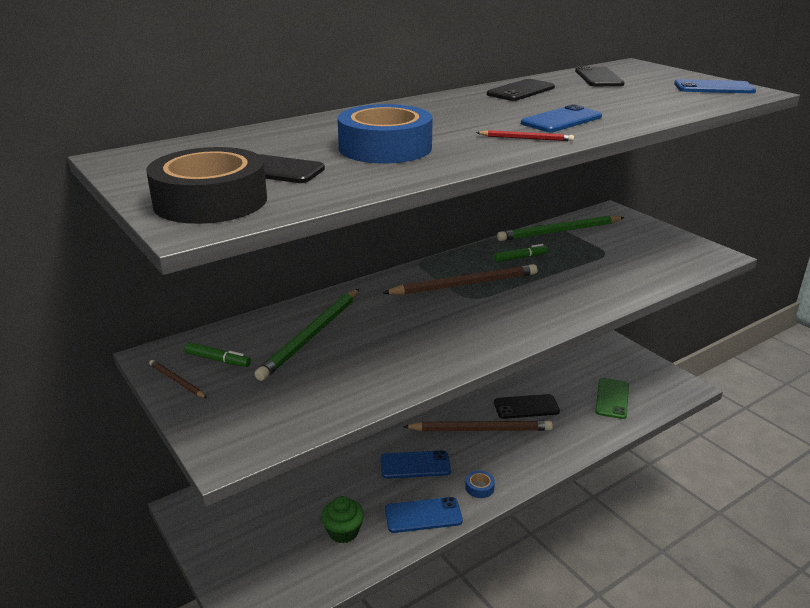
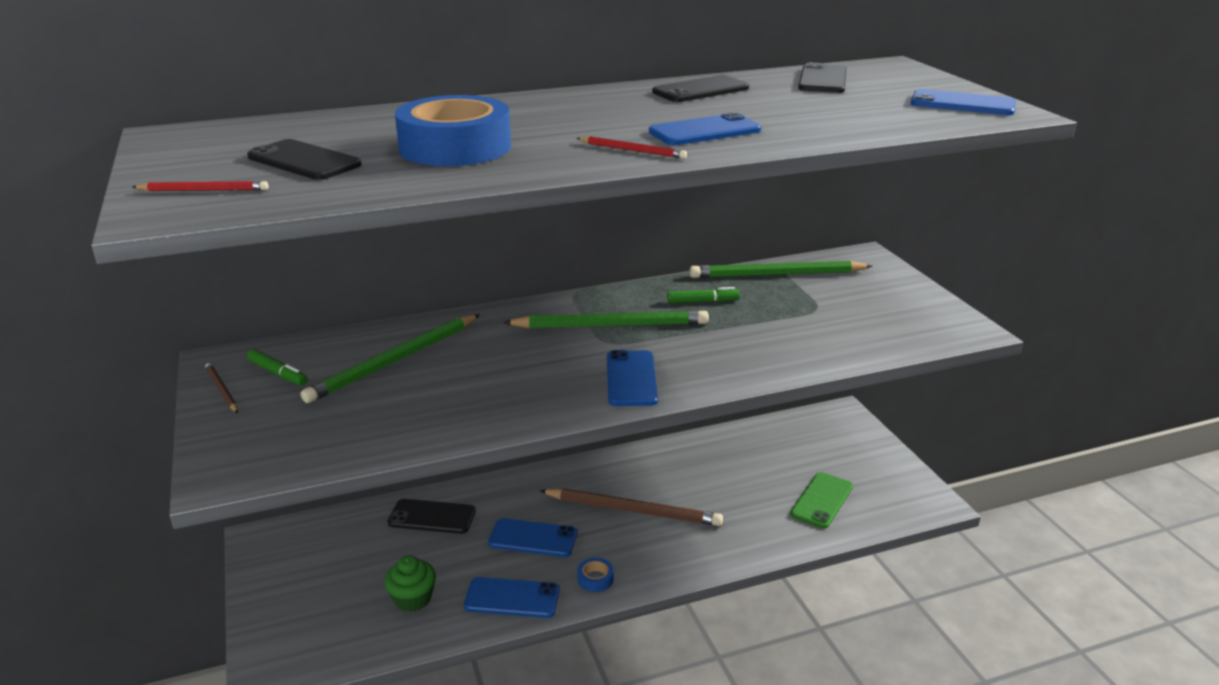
camera: 15 degrees right, 0 degrees up
(210, 201) = (203, 190): black tape -> red pencil
(464, 284) = (610, 325): brown pencil -> green pencil
(509, 323) = (631, 379): none -> blue phone
(526, 407) = (704, 492): black phone -> black phone (432, 517)

